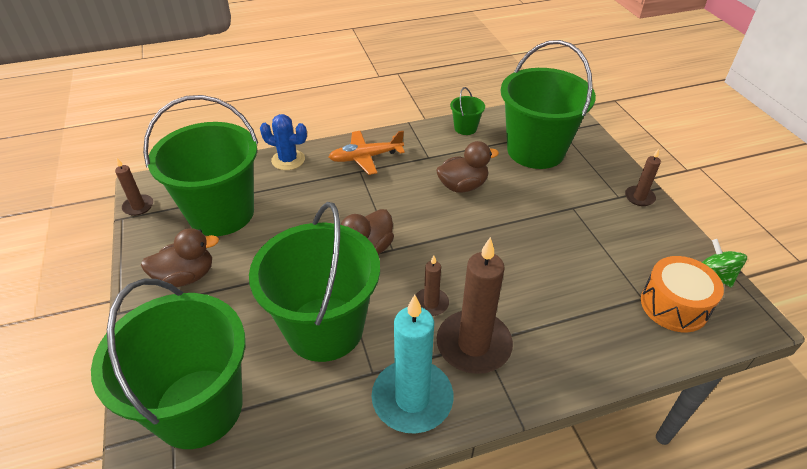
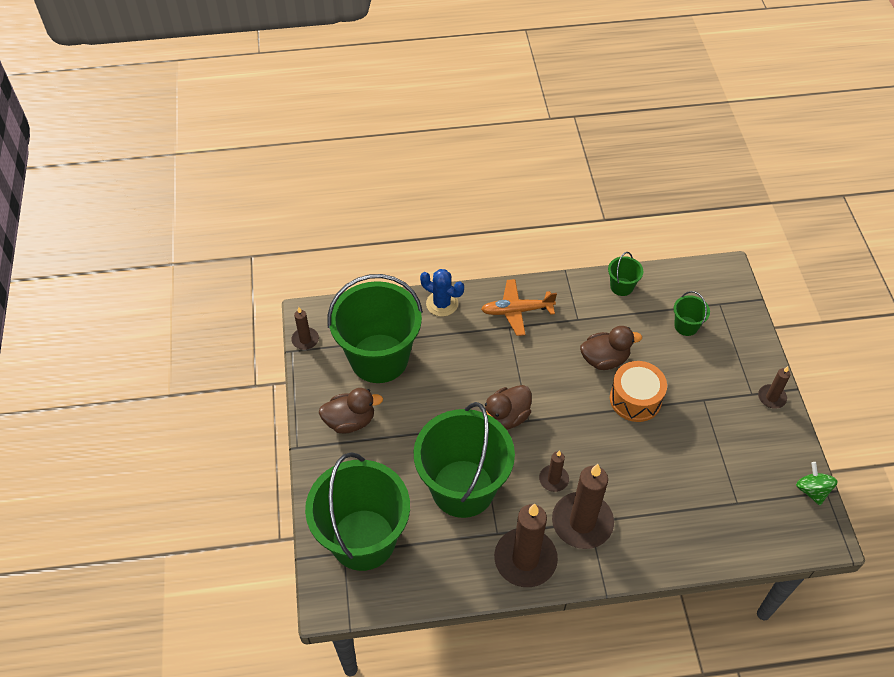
camera: 10 degrees right, 10 degrees up
(412, 398) = (525, 559): turquoise candle -> brown candle
(535, 151) = (686, 326): green bucket -> green bucket, size x0.41
(674, 305) = (762, 514): orange drum -> orange drum (635, 399)

